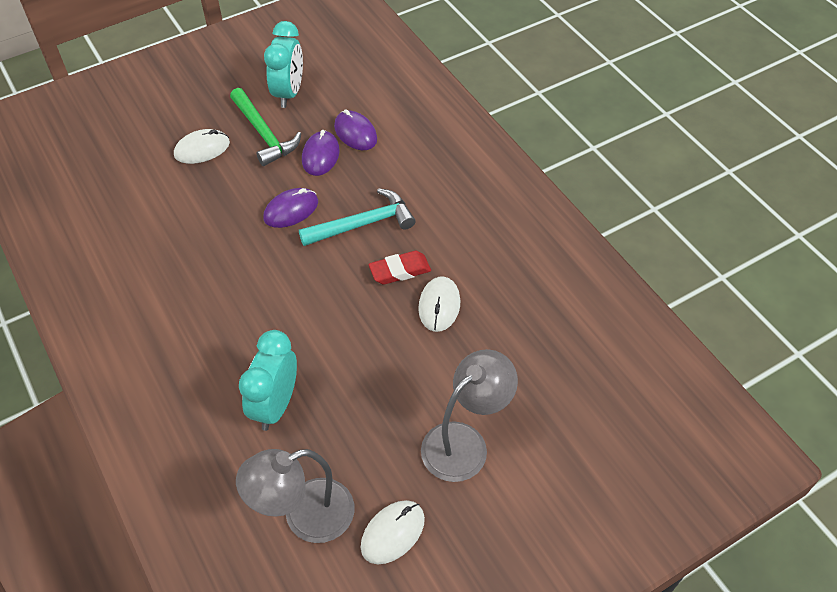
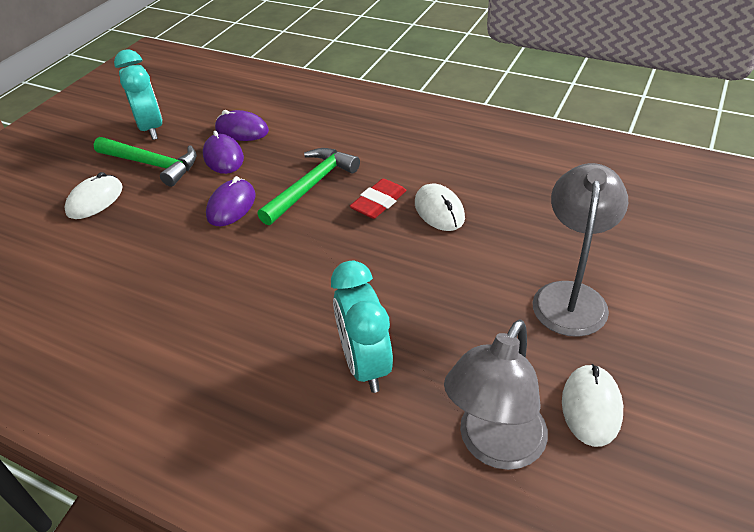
camera: 30 degrees left, 10 degrees down
(362, 224) = (311, 186): turquoise hammer -> green hammer

